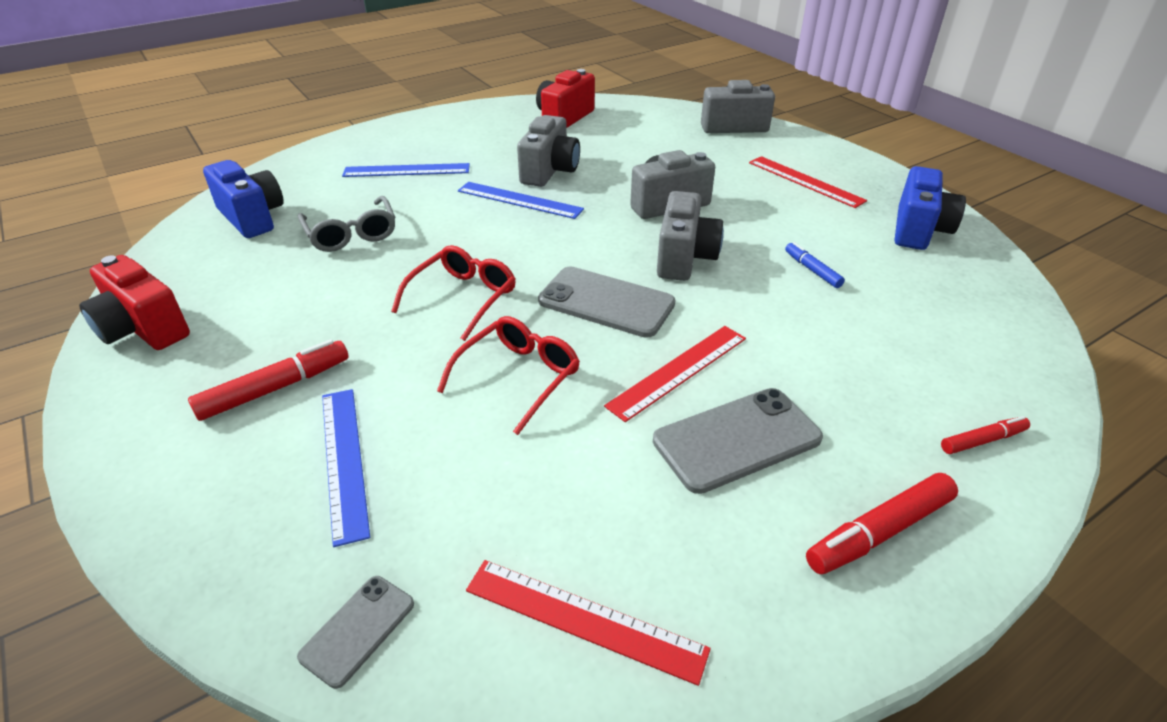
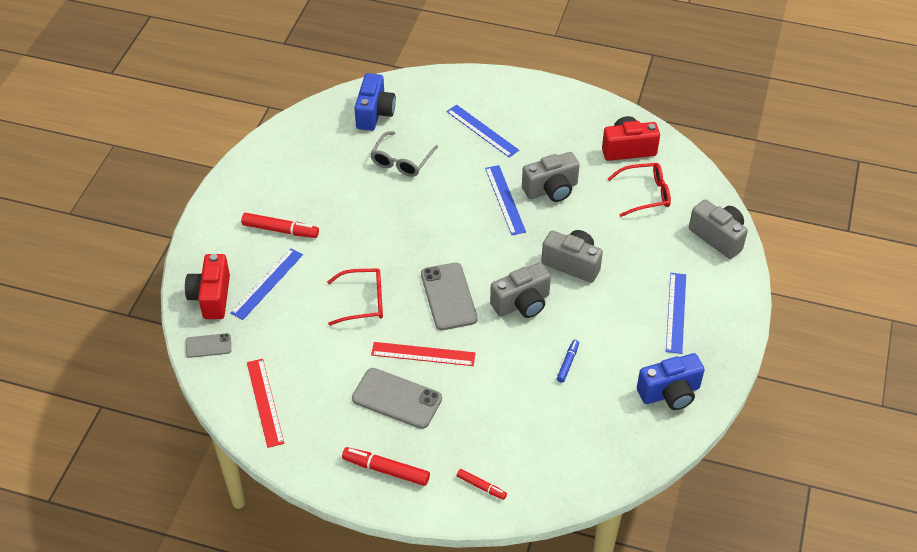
camera: 50 degrees right, 10 degrees up
(143, 329) = (269, 157): red camera -> red camera (211, 297)
(462, 298) = (396, 242): red glasses -> red glasses (645, 194)
(805, 181) = (676, 312): red ruler -> blue ruler

